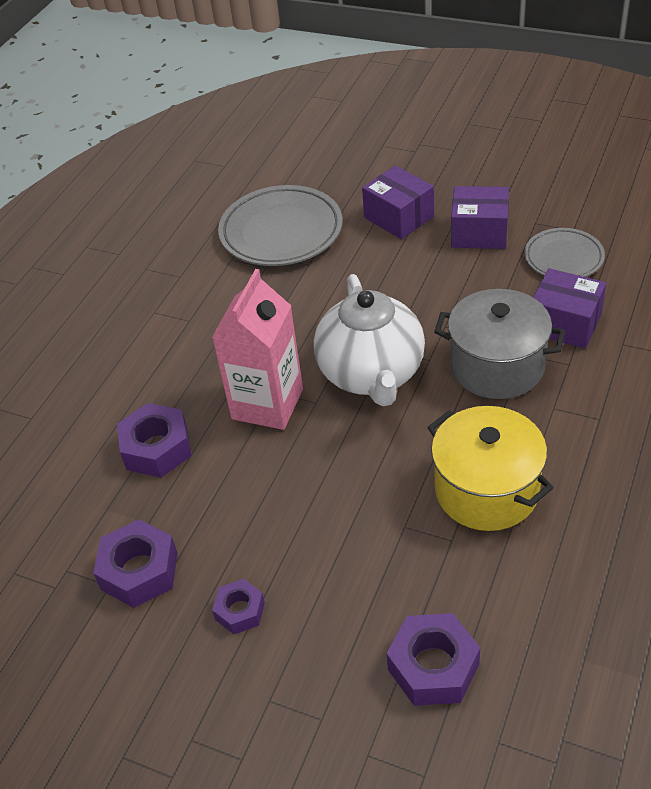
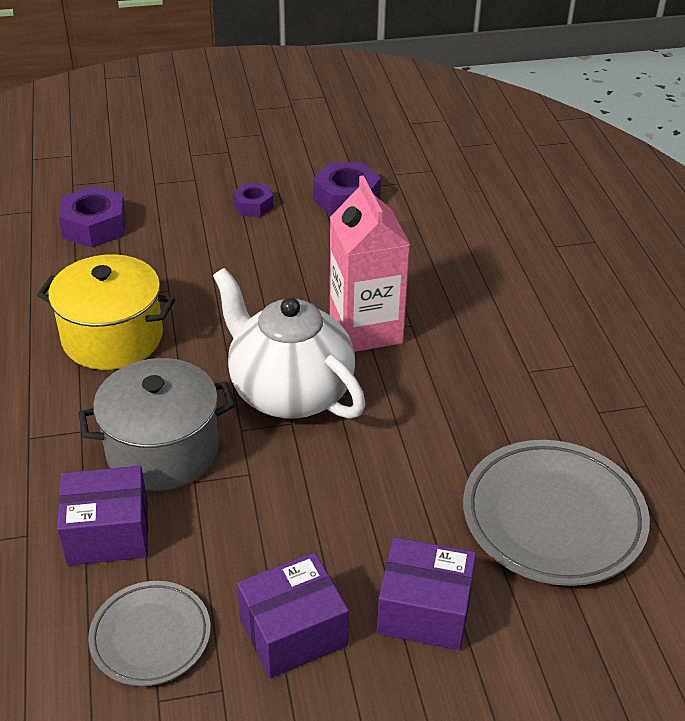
camera: 140 degrees right, 5 degrees down
(157, 448) = (423, 265): purple nut -> none

